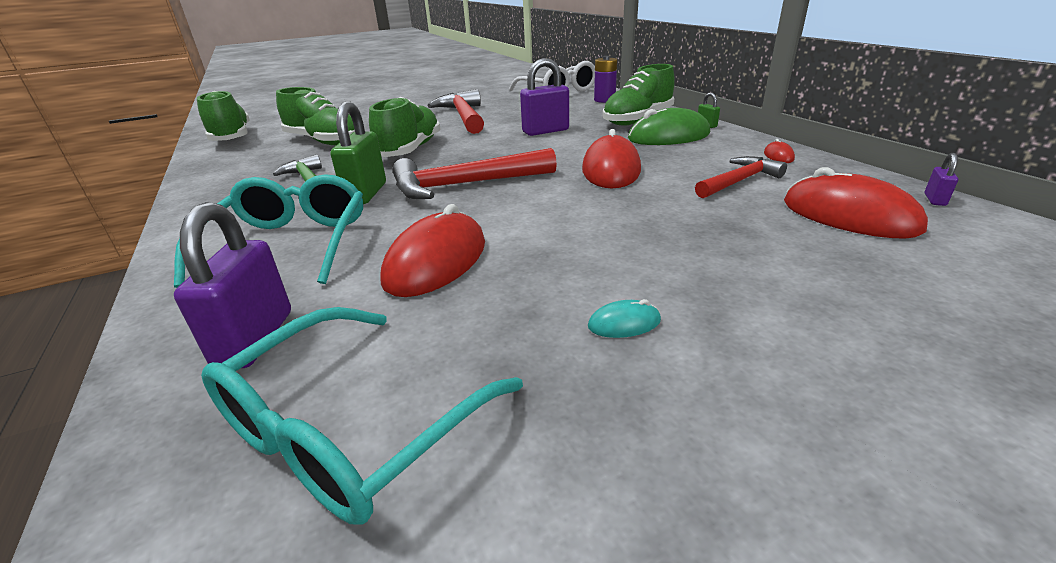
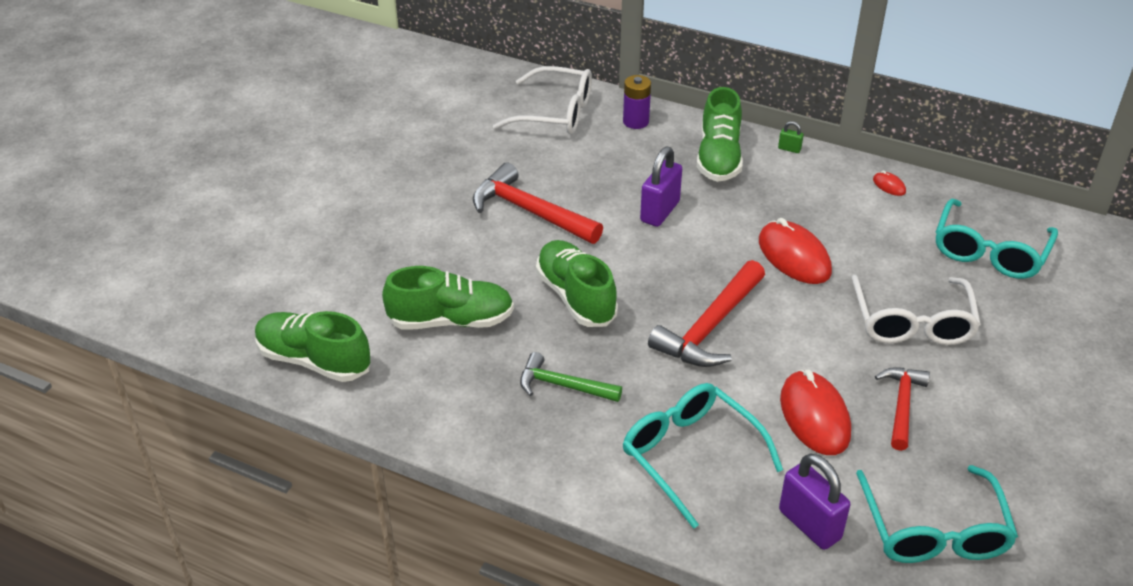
camera: 40 degrees left, 10 degrees up
(366, 193) = (647, 376): green padlock -> none
(624, 323) = (968, 406): turquoise mouse -> none
(663, 235) = (912, 322): none -> white glasses
(668, 136) = (779, 182): green mouse -> none
(739, 181) = (895, 235): red hammer -> red hammer (901, 405)
(849, 216) = (989, 252): red mouse -> turquoise glasses
(934, 200) = (1018, 211): purple padlock -> none

